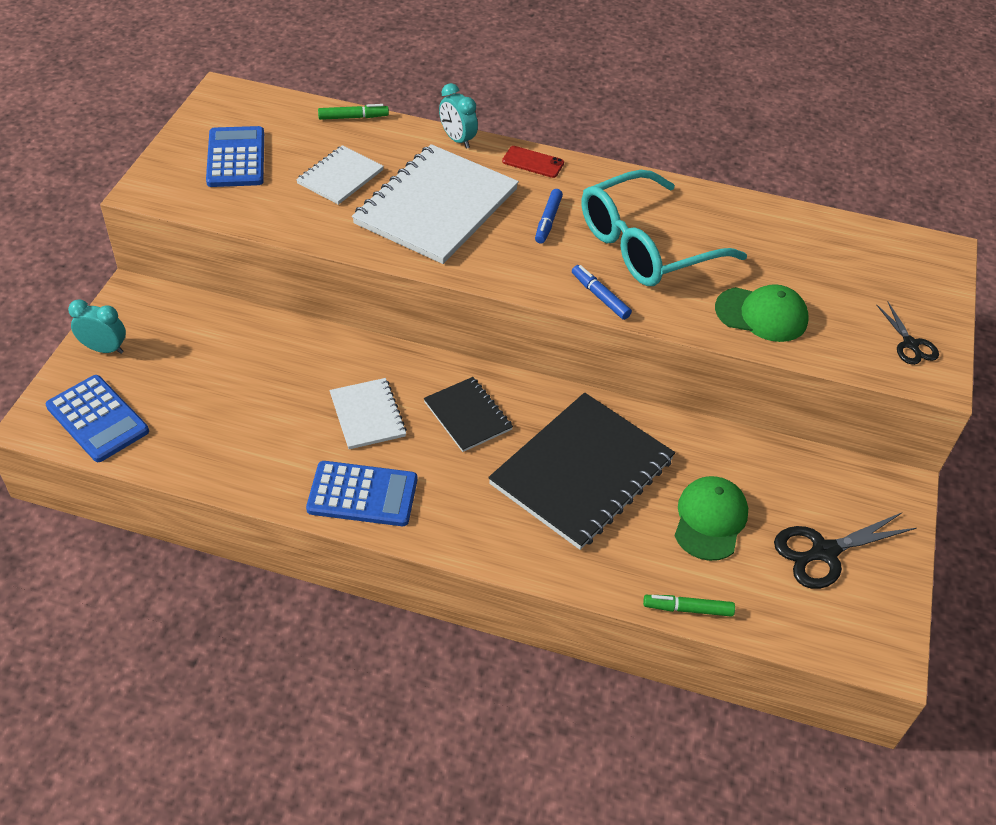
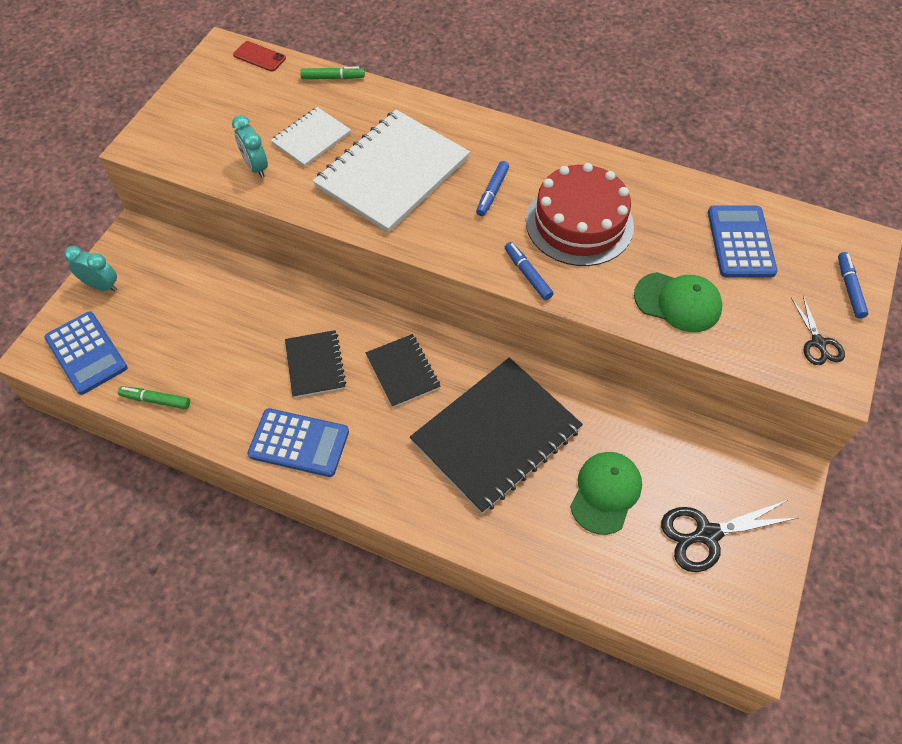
camera: 10 degrees right, 10 degrees up
(236, 158) = (223, 115): blue calculator -> blue calculator (740, 242)
(367, 415) = (315, 365): white notebook -> black notebook
(457, 140) = (423, 104): turquoise clock -> turquoise clock (256, 167)
(533, 162) = (488, 130): red phone -> red phone (259, 57)
(646, 246) = (579, 223): turquoise glasses -> red cake
(687, 609) = (571, 581): green marker -> green marker (156, 400)
(932, 293) = (849, 288): none -> blue marker

